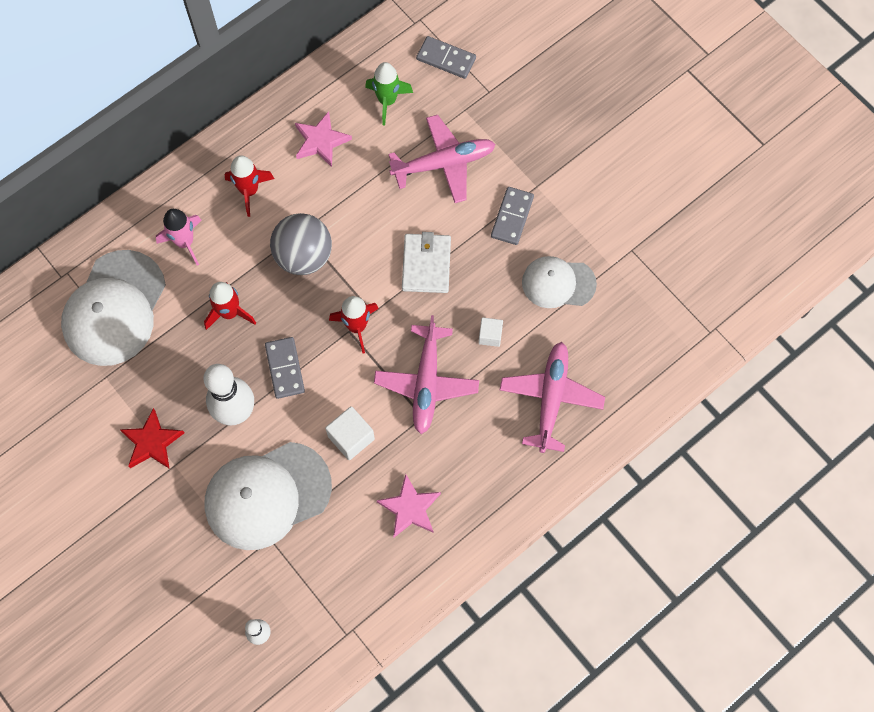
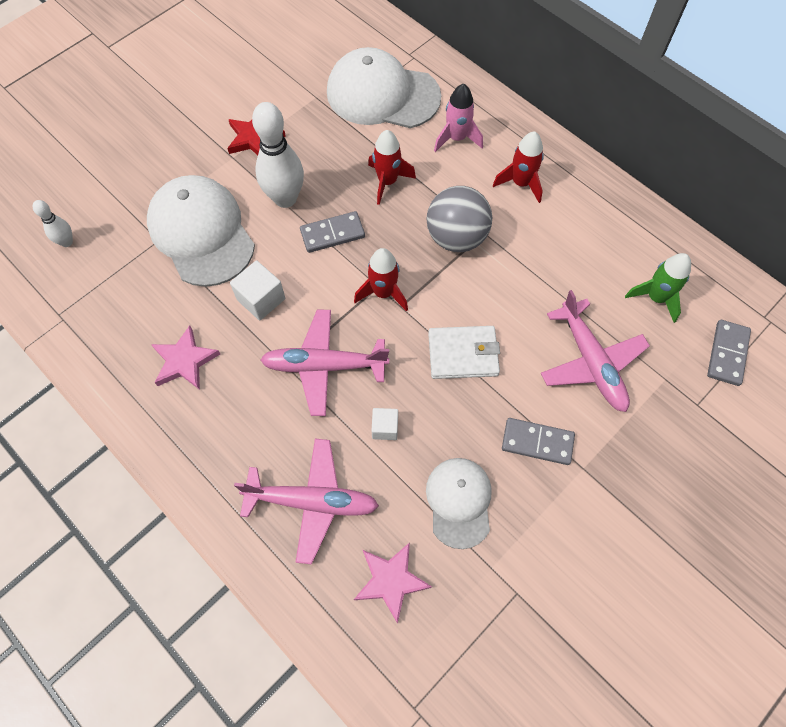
camera: 85 degrees right, 5 degrees down
(321, 141) = (591, 239): pink star -> pink star (391, 580)

